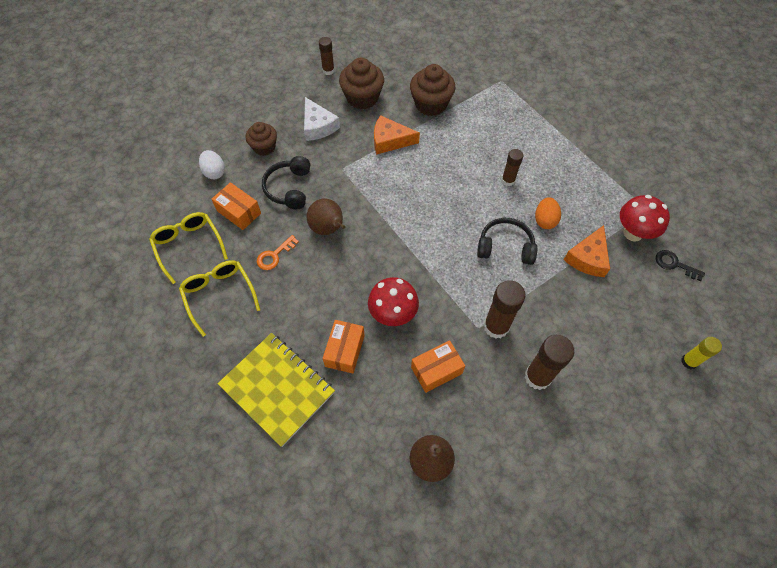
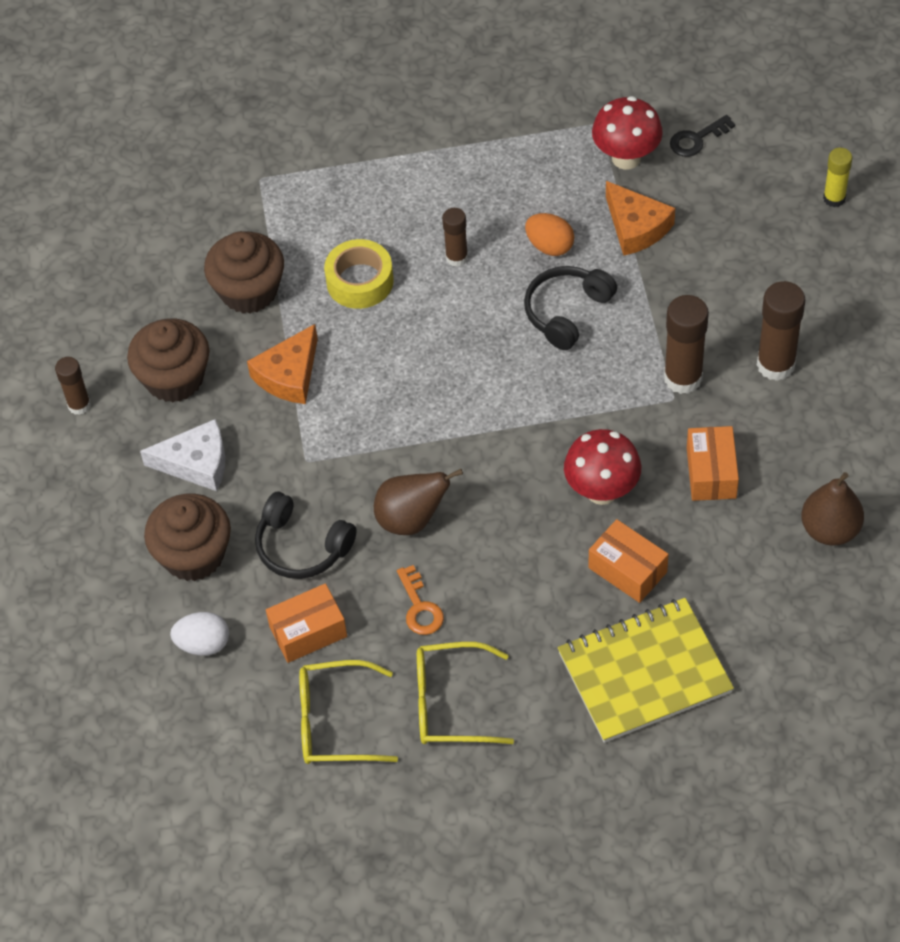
camera: 60 degrees left, 5 degrees down
(264, 147) = (193, 555): brown cupcake -> brown cupcake, size x1.51
(465, 145) = (360, 281): none -> yellow tape

